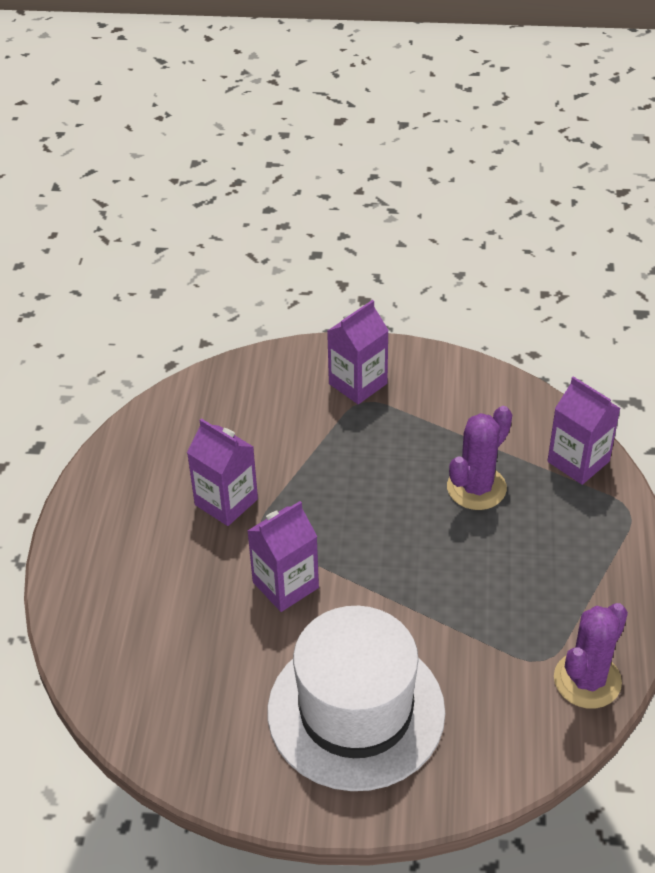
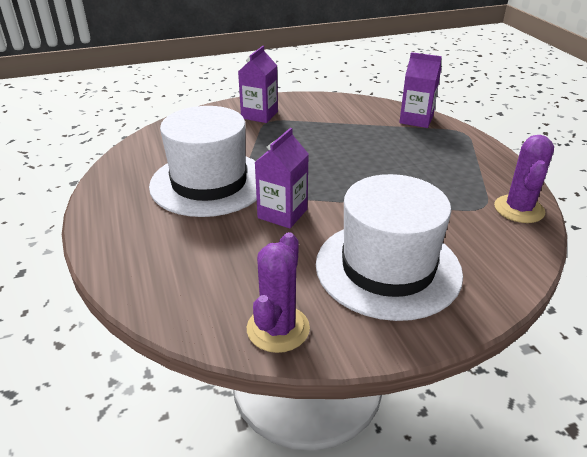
camera: 25 degrees left, 10 degrees down
(226, 502) = (209, 183): purple carton -> white hat
(476, 488) = (369, 141): purple cactus -> purple cactus (278, 329)

